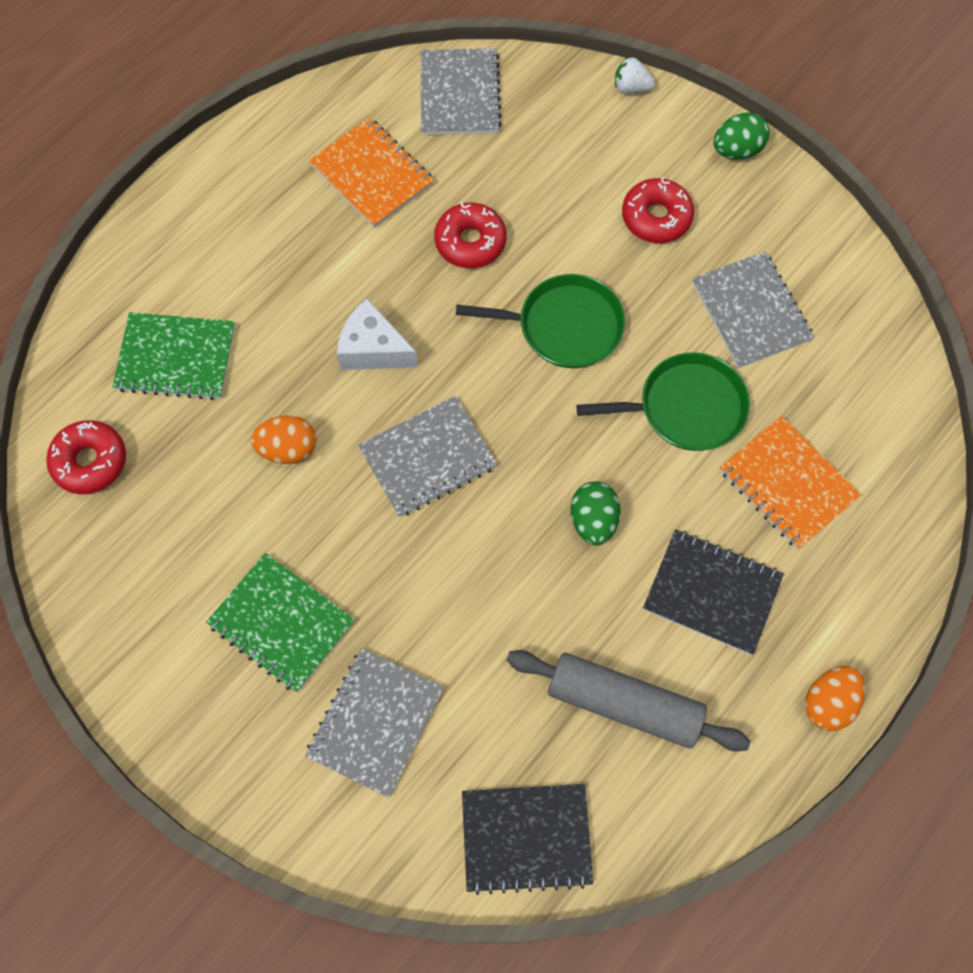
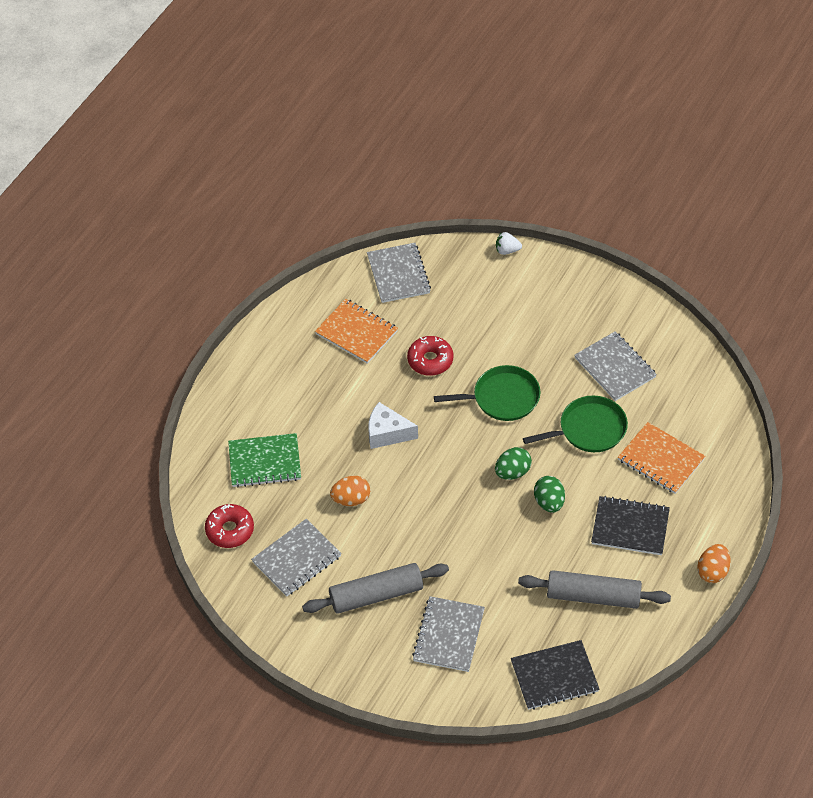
camera: 10 degrees left, 15 degrees down
(281, 623) = (376, 595): green notebook -> grey rolling pin
(428, 458) = (439, 488): grey notebook -> grey notebook (297, 559)
(656, 217) = (543, 324): red donut -> none
(737, 150) = (583, 275): green egg -> green egg (512, 472)

